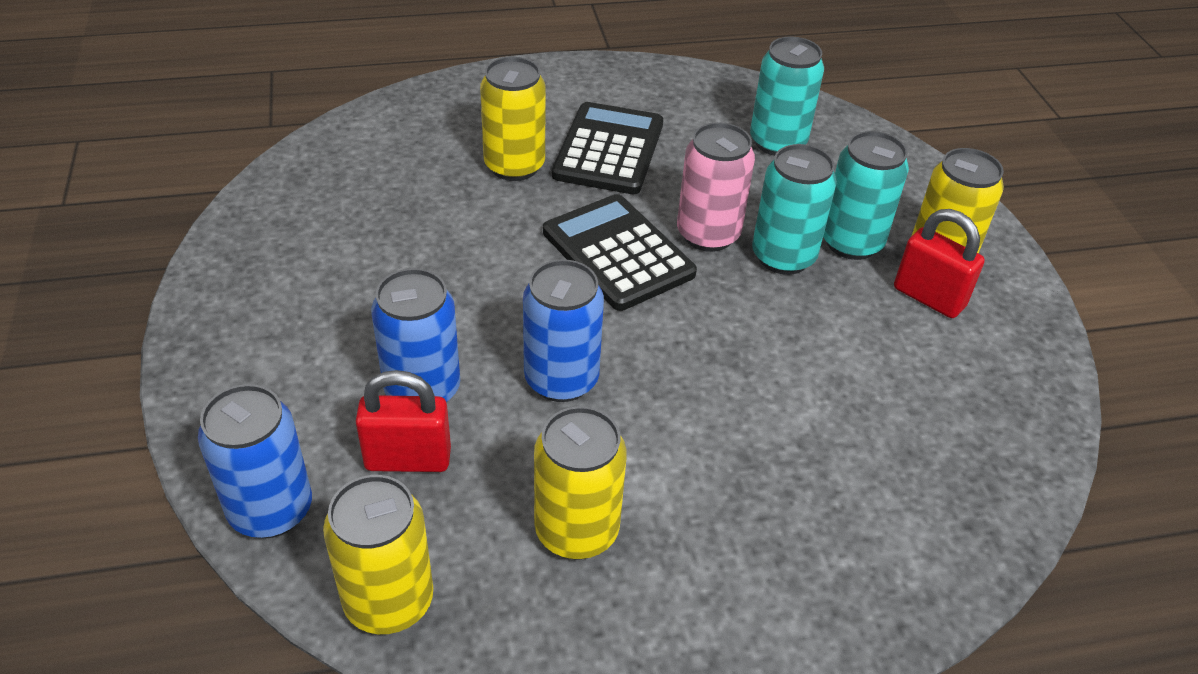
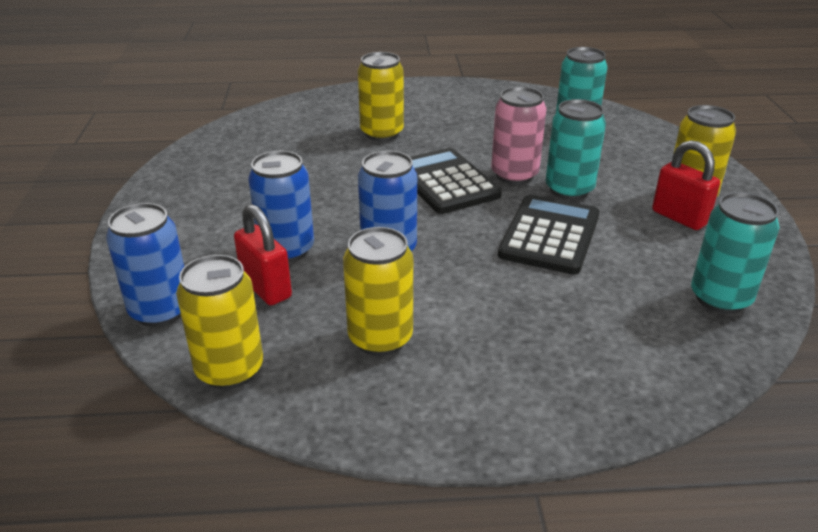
camera: 10 degrees right, 10 degrees down
(408, 459) = (266, 288): red padlock -> red padlock turned 45 degrees clockwise
(608, 150) = (451, 127): black calculator -> black calculator (549, 235)
(851, 242) = (623, 184): turquoise can -> turquoise can (720, 298)

